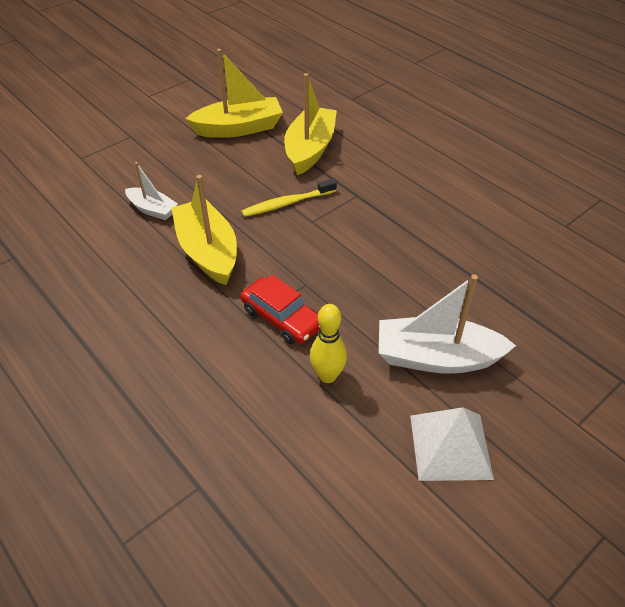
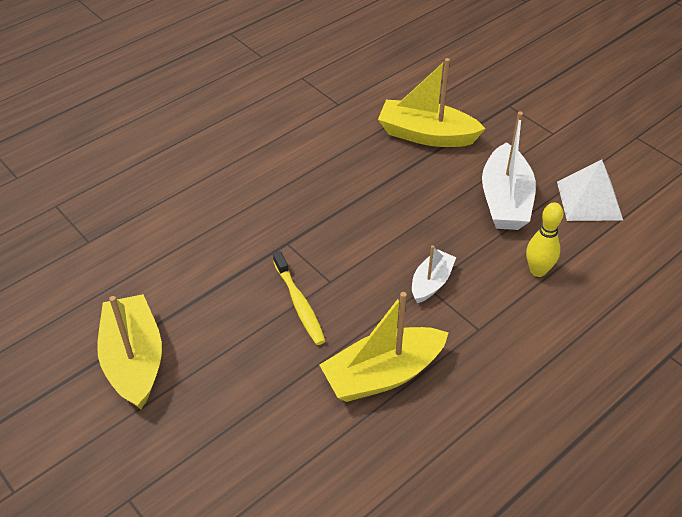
camera: 90 degrees left, 0 degrees up
(152, 209) = (306, 443): white boat -> white boat (431, 282)
(282, 318) = (475, 304): red car -> none
(310, 149) = (195, 283): yellow boat -> yellow boat (426, 135)

